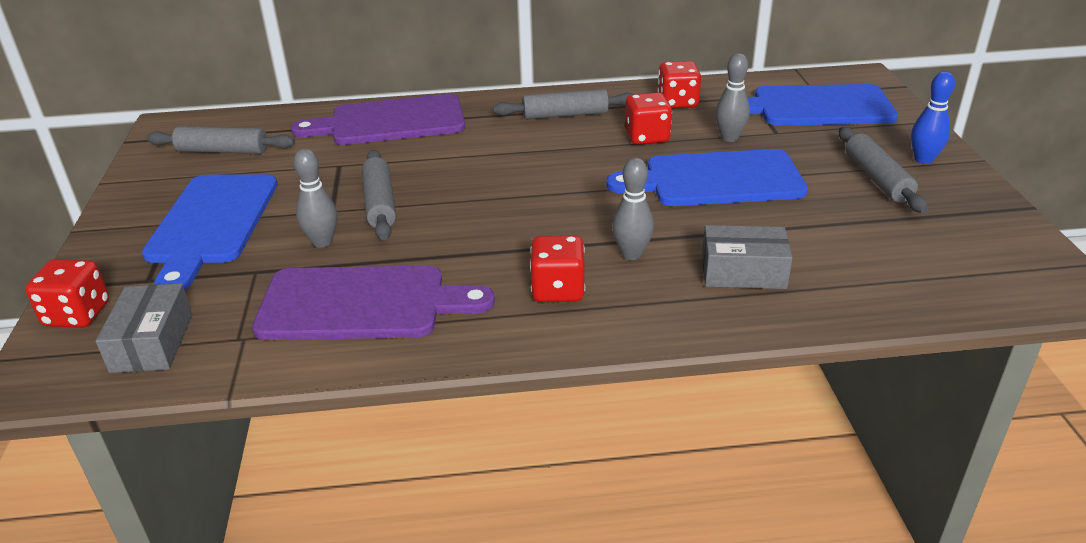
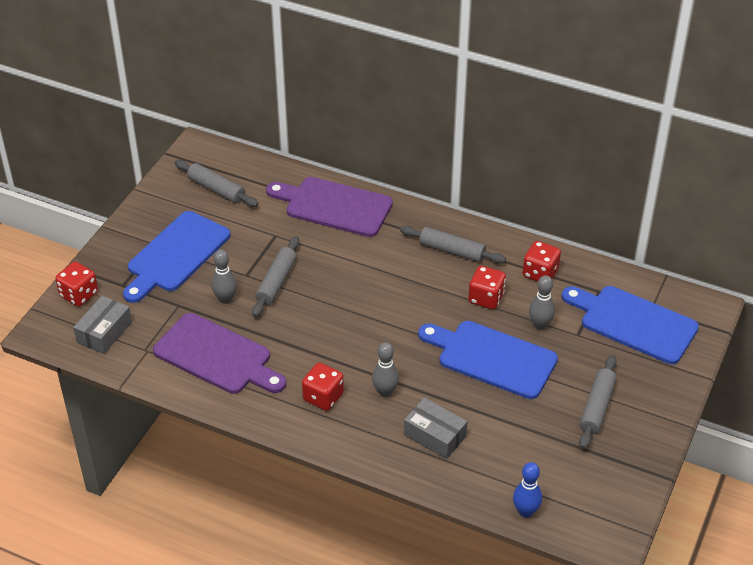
camera: 30 degrees right, 10 degrees up
(923, 159) = (648, 406): blue bowling pin -> blue bowling pin (525, 511)

